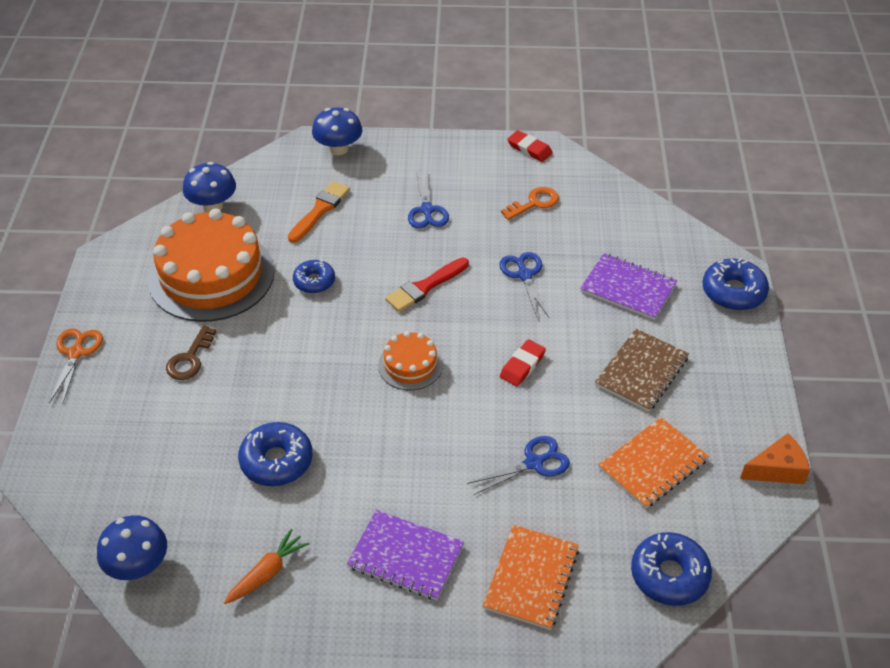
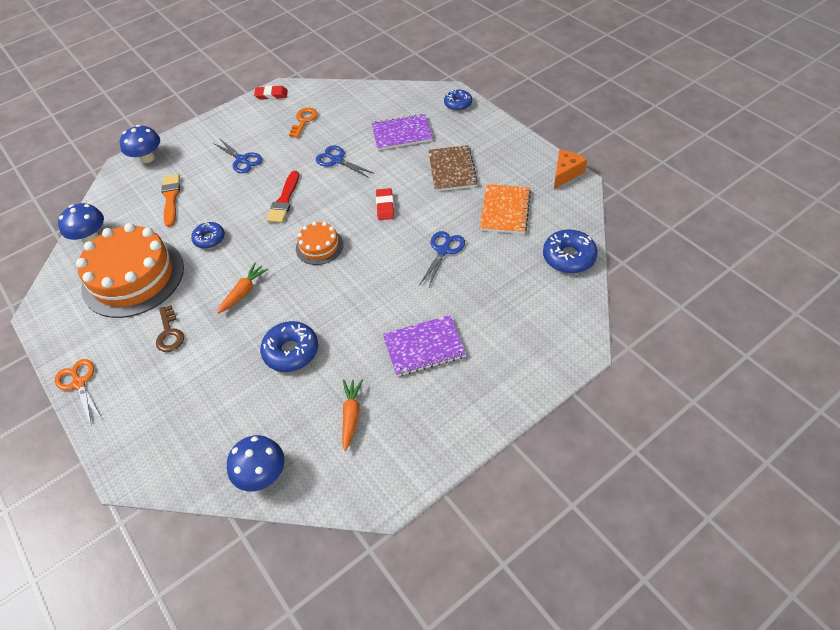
camera: 35 degrees left, 5 degrees up
(292, 363) = (243, 292): none -> orange carrot
(531, 578) = (503, 308): orange notebook -> none
(733, 292) = (458, 104): blue donut -> blue donut, size x0.66

